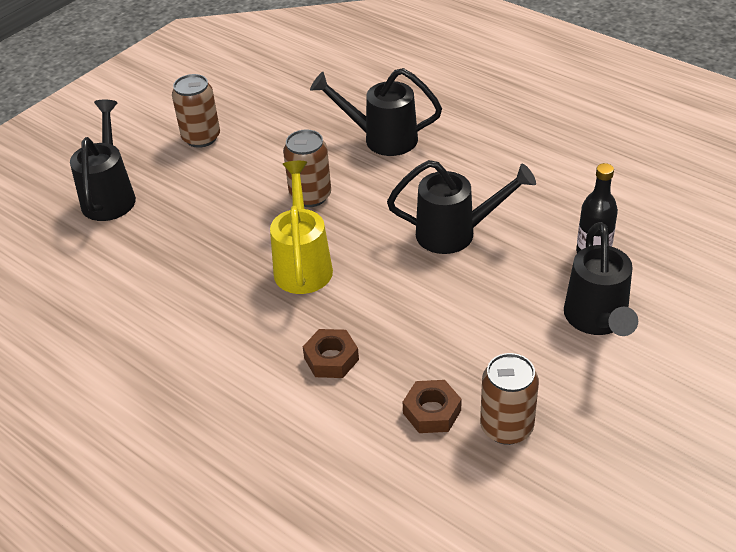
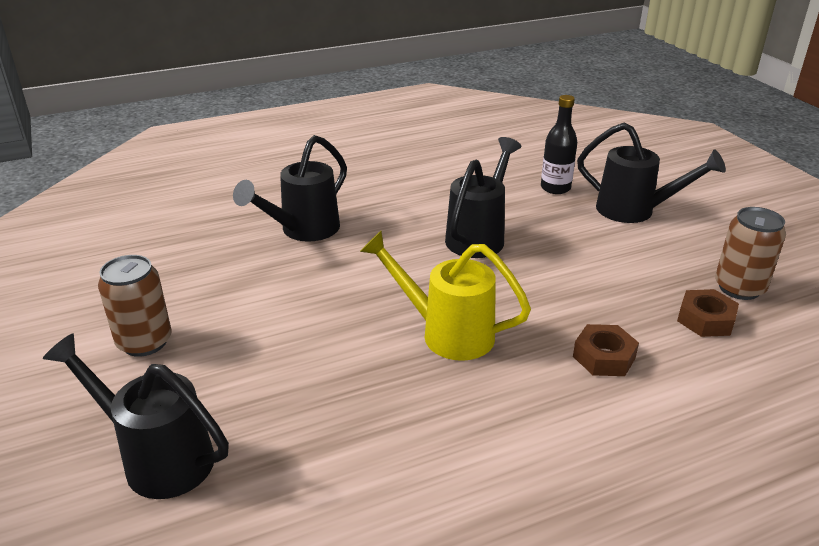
camera: 65 degrees left, 10 degrees down
(310, 196) = (343, 296): brown can -> none

